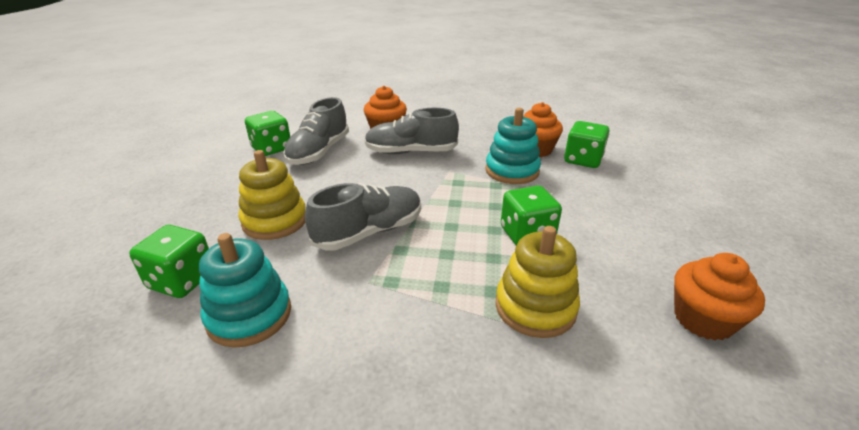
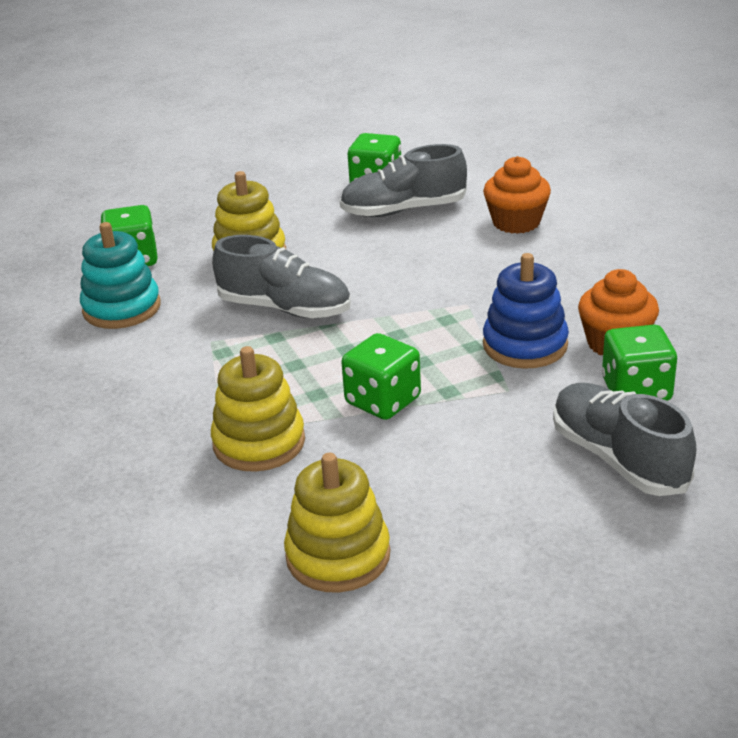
camera: 60 degrees right, 0 degrees up
(411, 152) = (480, 261): grey shoe -> grey shoe (618, 458)
(512, 171) = (525, 345): turquoise stacking toy -> blue stacking toy
(703, 319) = (338, 556): orange cupcake -> yellow stacking toy

